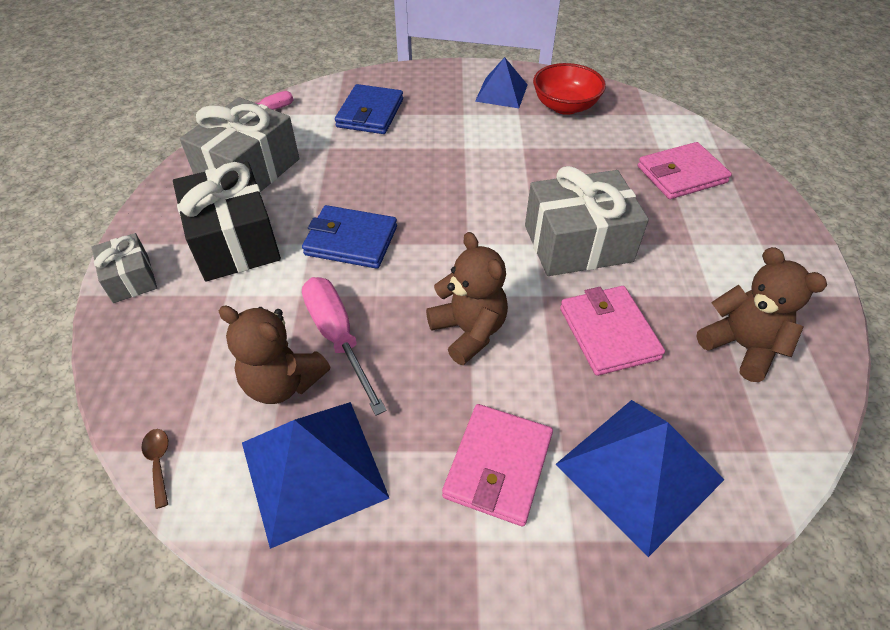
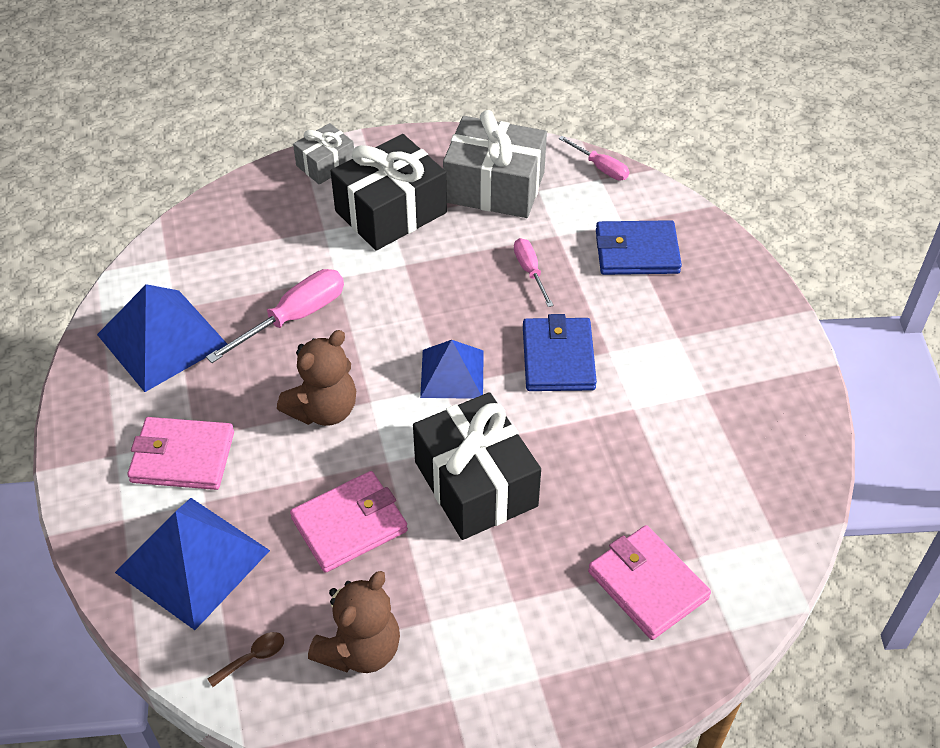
camera: 75 degrees right, 0 degrees up
(159, 463) = (154, 251): brown spoon -> brown spoon (252, 658)
(283, 382) = (239, 296): brown teddy bear -> none
(351, 240) = (418, 293): blue wallet -> blue wallet (558, 358)
(361, 170) = (530, 271): none -> pink screwdriver
(501, 93) = (745, 366): blue pyramid -> blue pyramid (452, 373)
(565, 106) = (747, 440): red bowl -> none
(578, 243) = (475, 484): grey gift -> black gift

